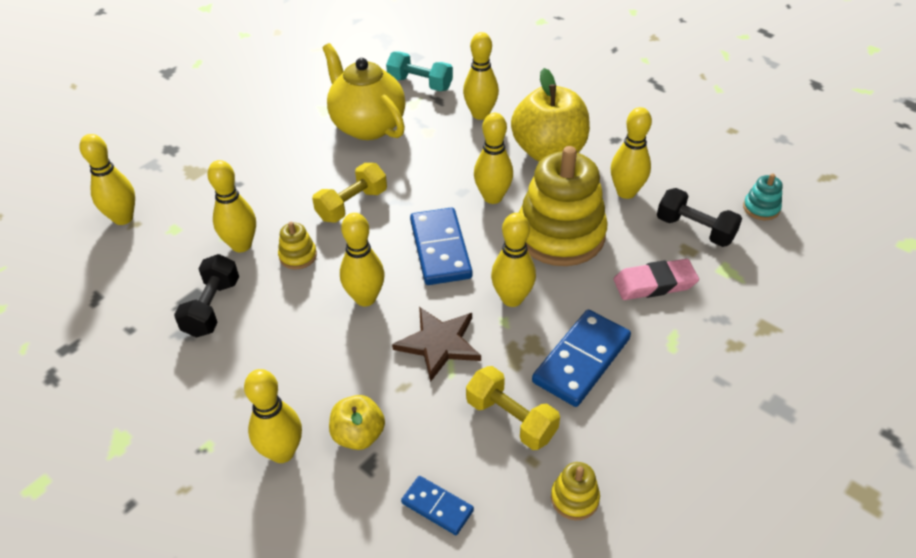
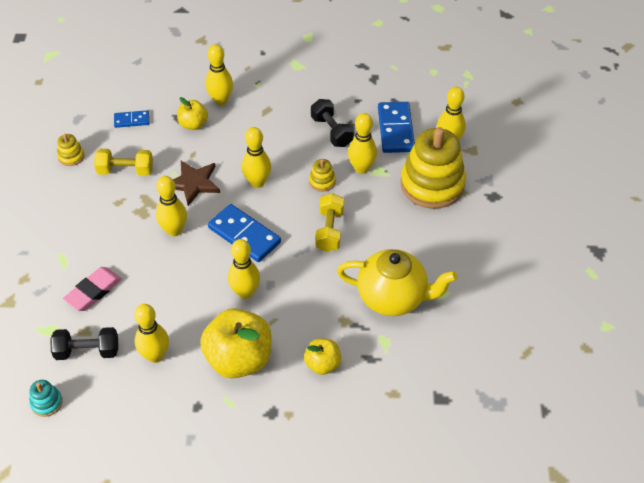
camera: 140 degrees right, 5 degrees up
(420, 84) = (402, 366): turquoise dumbbell -> none
(480, 114) = (322, 364): yellow bowling pin -> yellow apple
(560, 235) = (177, 291): yellow stacking toy -> yellow stacking toy (432, 184)
(581, 360) = (109, 219): blue domino -> blue domino (396, 129)

